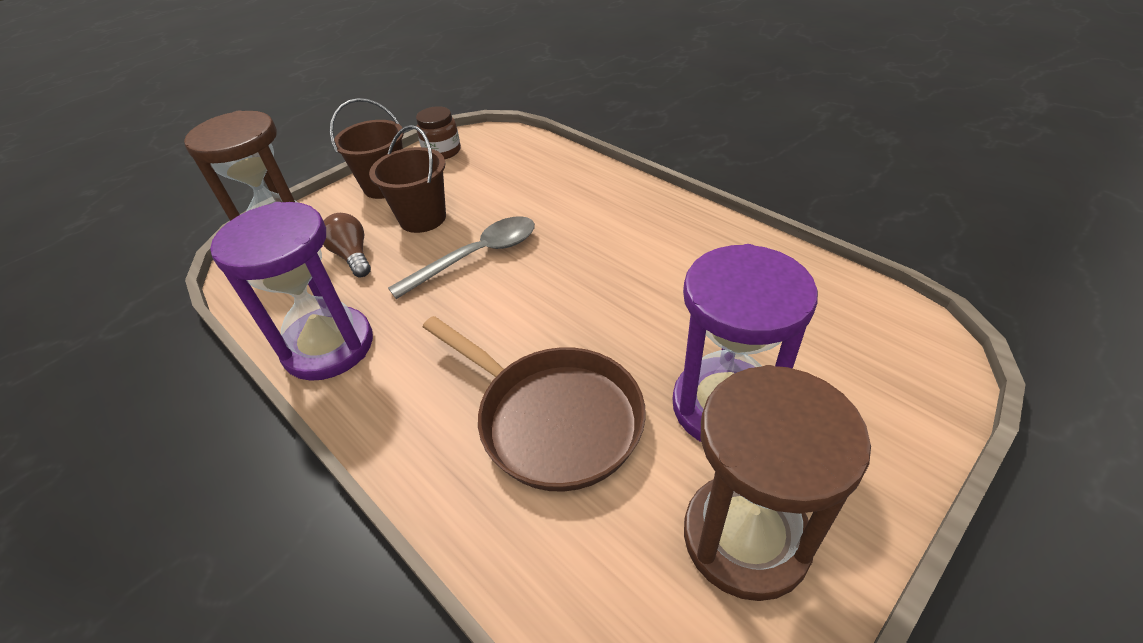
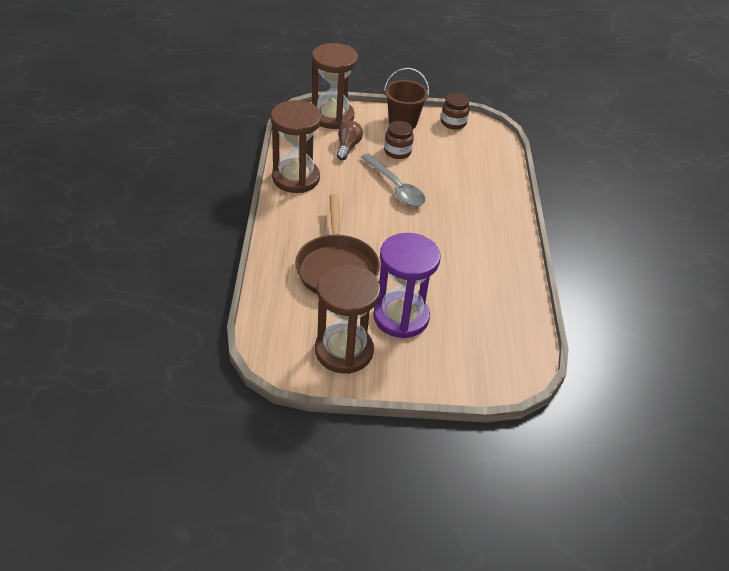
camera: 40 degrees right, 0 degrees up
(328, 346) = (296, 178): purple hourglass -> brown hourglass
(422, 218) = (397, 151): brown bucket -> brown jar
(477, 256) = (395, 187): grey spoon -> grey spoon turned 45 degrees clockwise

